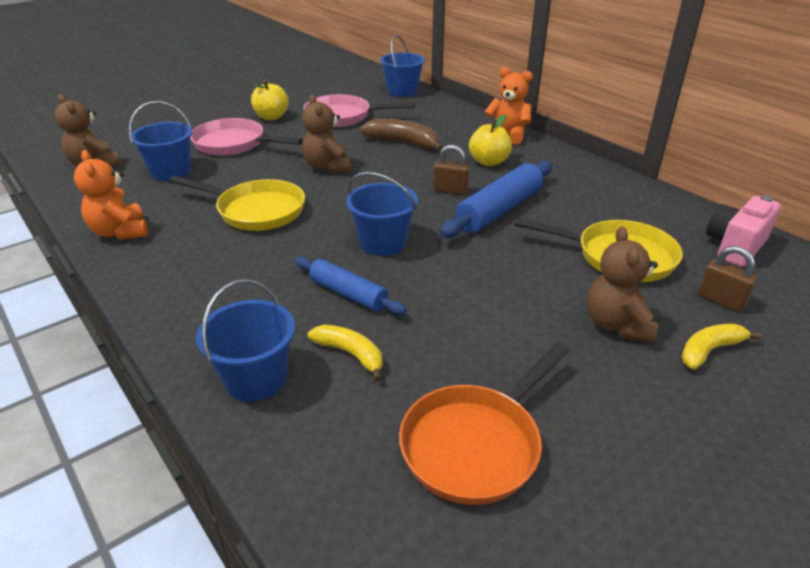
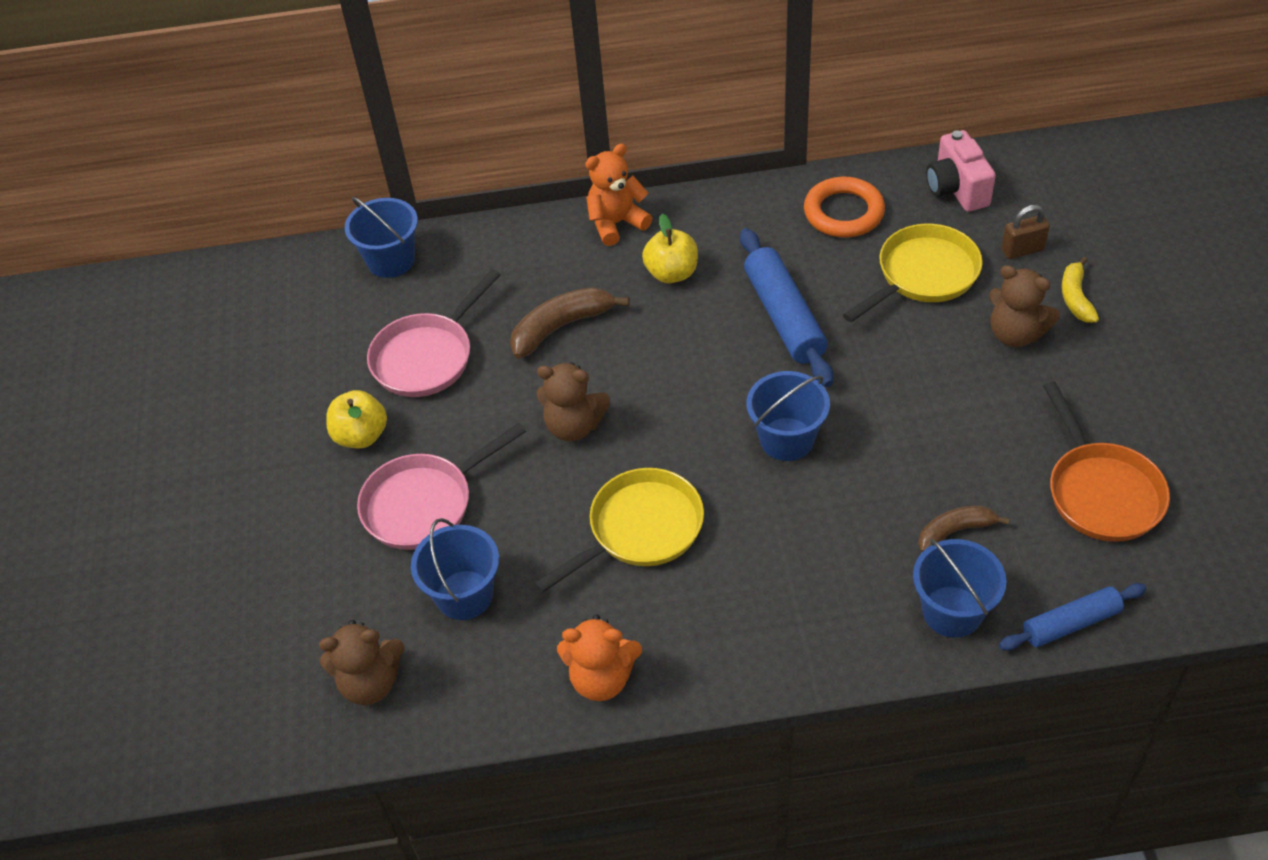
camera: 55 degrees left, 15 degrees up
(348, 294) = (862, 501): blue rolling pin -> blue rolling pin (1070, 623)
(350, 354) = (955, 531): yellow banana -> brown banana
(450, 190) = (715, 337): brown padlock -> none
(631, 205) = (843, 212): none -> orange ring

